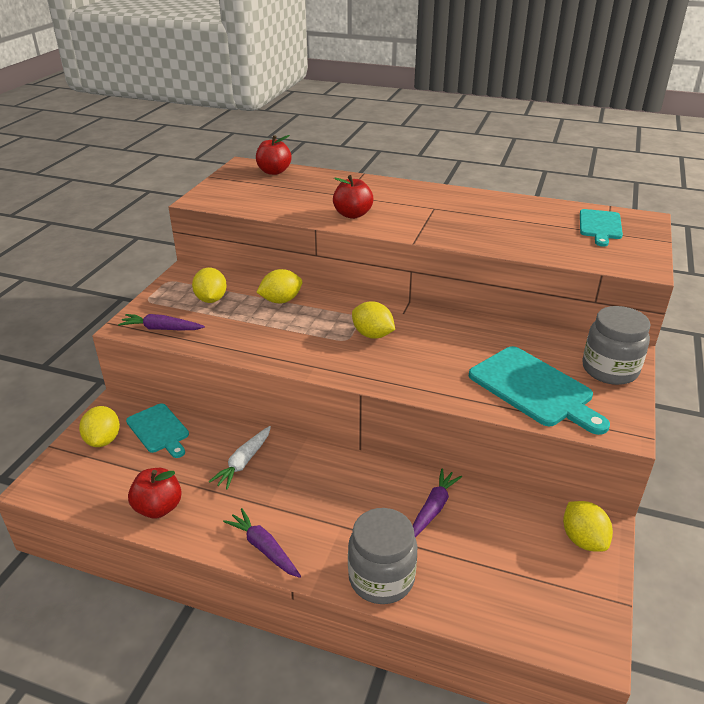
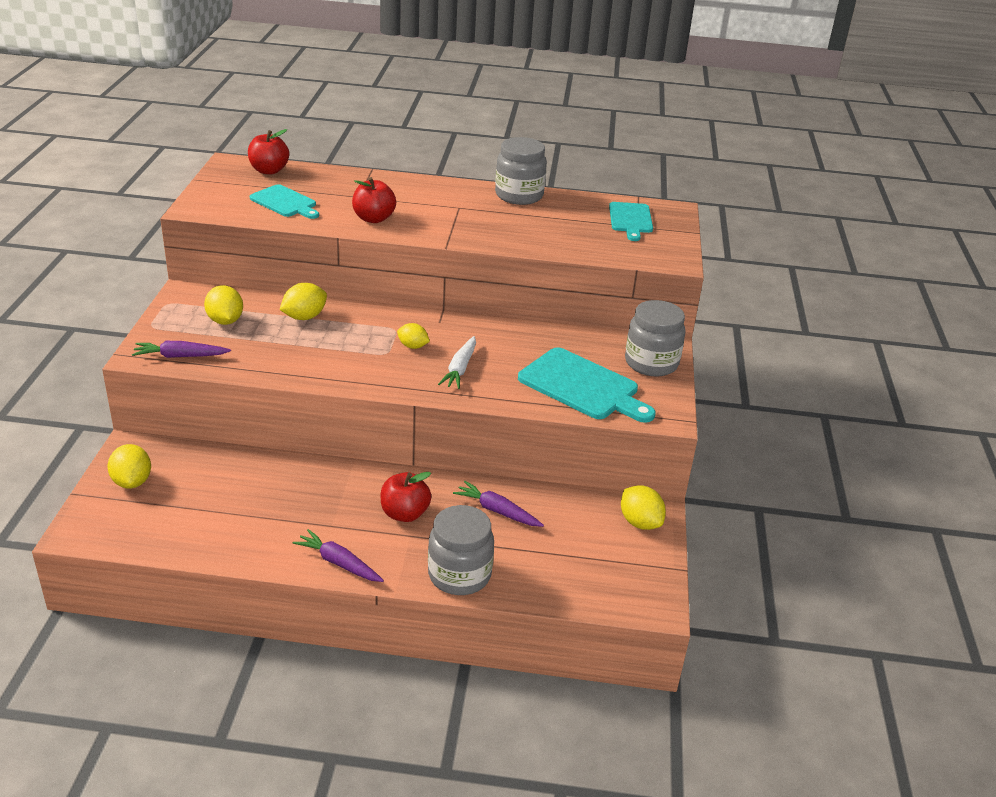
camera: 15 degrees left, 0 degrees up
(158, 508) = (218, 539): red apple -> red apple (404, 513)
(159, 430) = (191, 466): turquoise cutting board -> turquoise cutting board (285, 202)
(243, 462) = (295, 488): white carrot -> white carrot (460, 369)
(372, 335) = (413, 346): yellow lemon -> yellow lemon, size x0.67
(433, 508) = (497, 511): purple carrot -> purple carrot turned 75 degrees counterclockwise
(493, 200) = (519, 195): none -> grey jar

